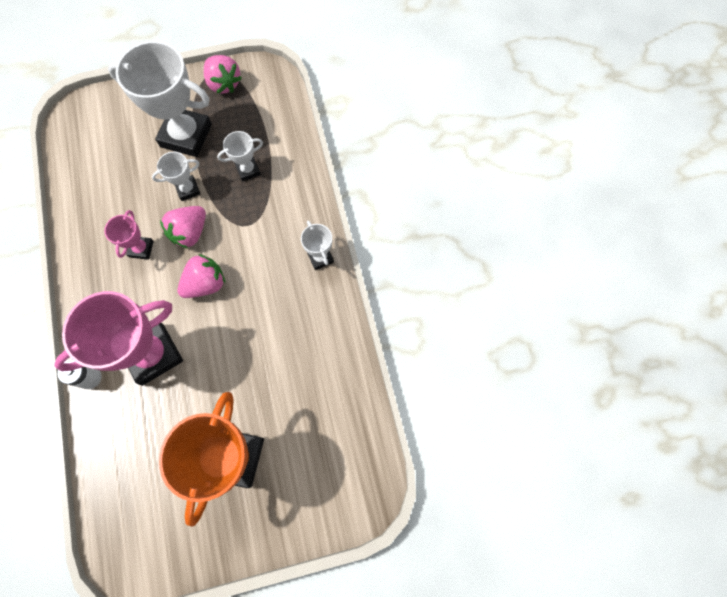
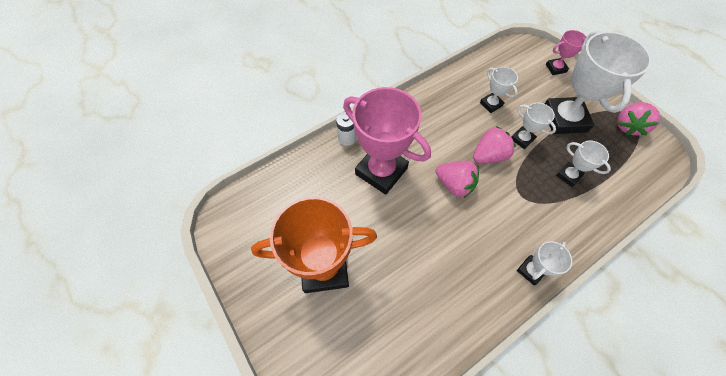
camera: 70 degrees right, 10 degrees down
(129, 197) = (491, 104): none -> white trophy
(141, 249) = (456, 128): pink trophy -> pink trophy (555, 68)
(190, 232) = (488, 155): pink strawberry -> pink strawberry turned 135 degrees clockwise

